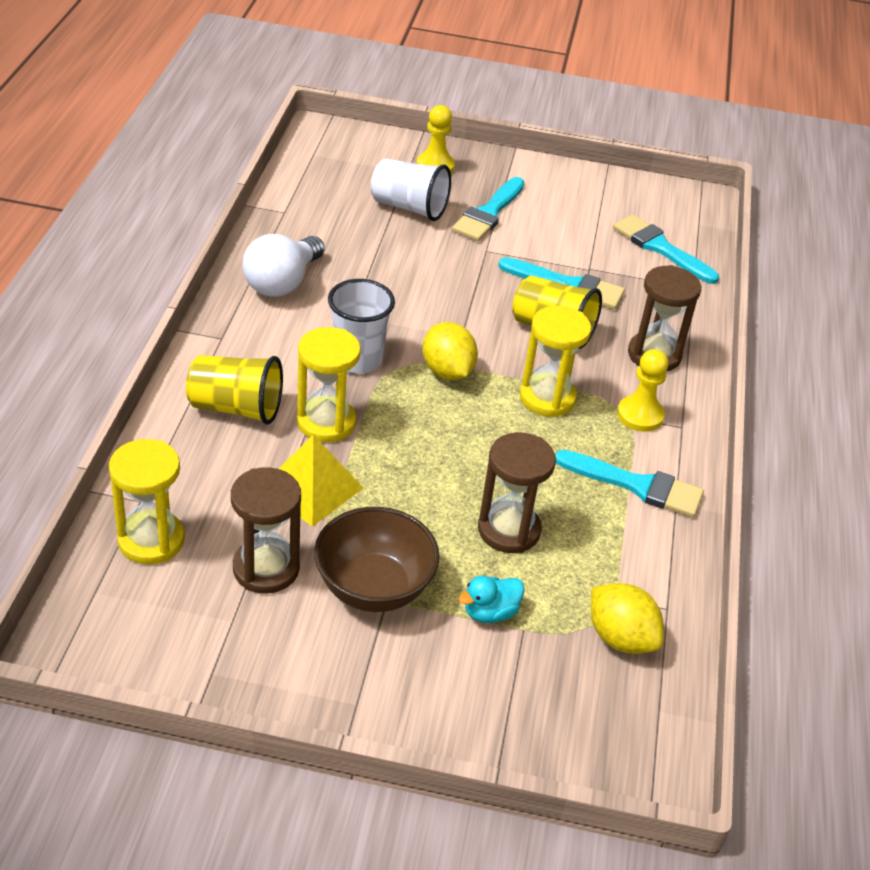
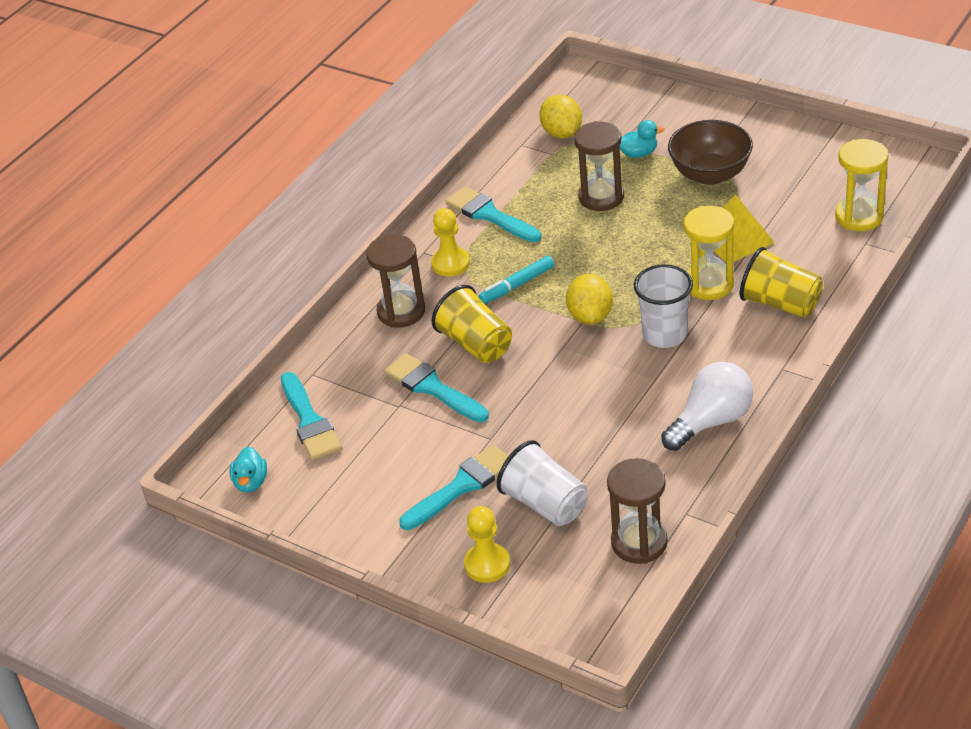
camera: 150 degrees left, 0 degrees up
(266, 568) = (780, 192): brown hourglass -> brown hourglass (639, 542)
(547, 398) = (517, 285): yellow hourglass -> turquoise marker
(669, 200) = (251, 482): none -> turquoise duck

